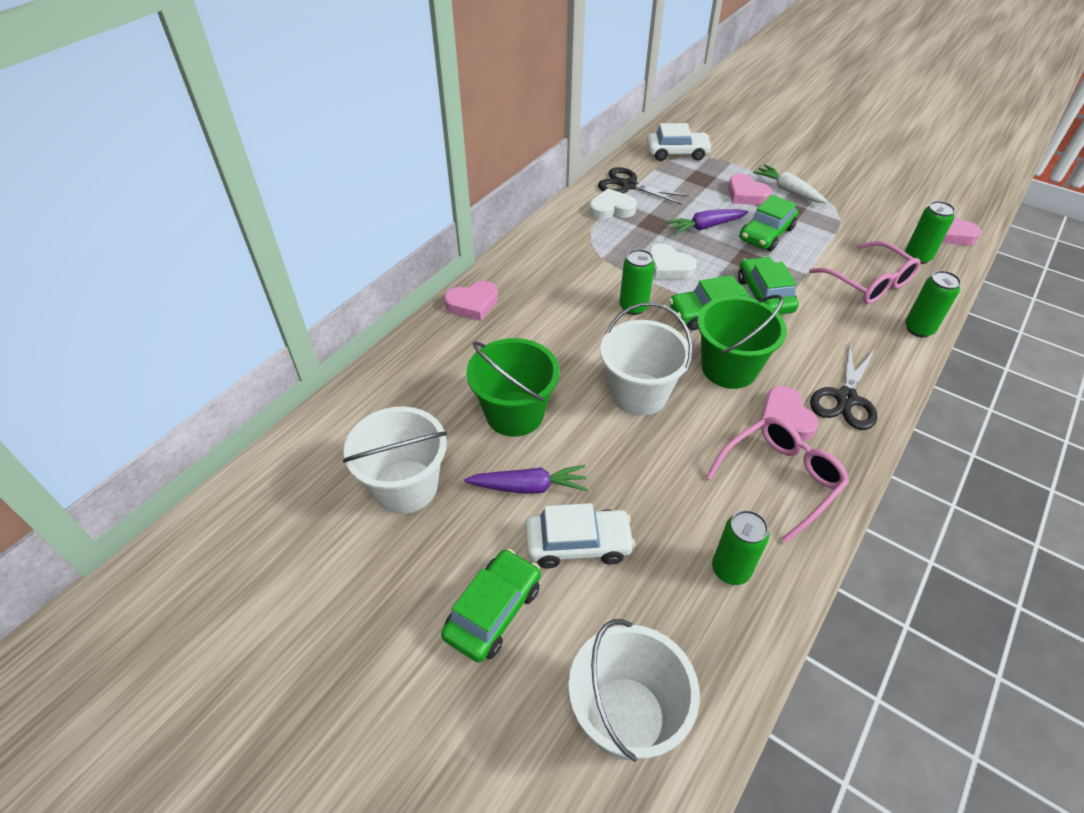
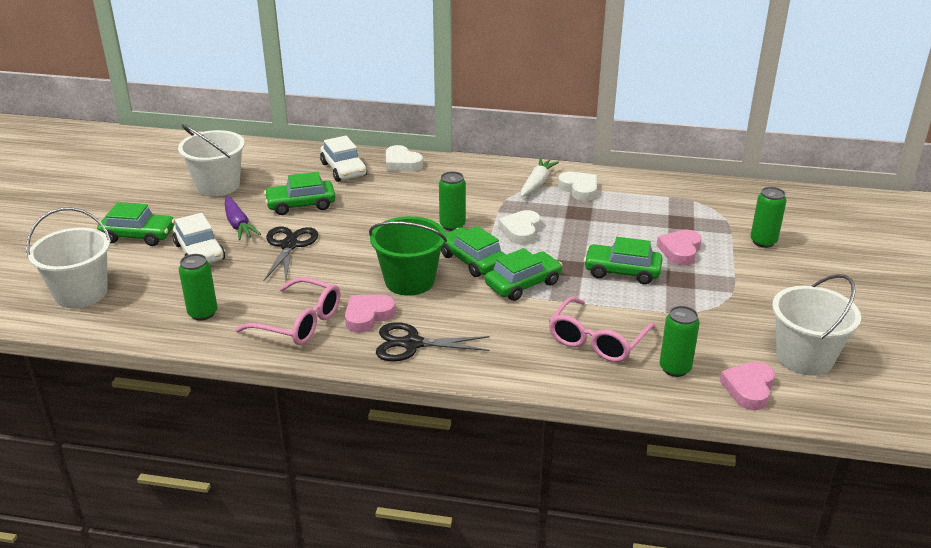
camera: 65 degrees right, 15 degrees down
(473, 304) = (402, 163): pink heart -> white heart
(515, 413) = (301, 205): green bucket -> green car
(628, 186) = (625, 189): black scissors -> black scissors (289, 245)
(638, 394) = (352, 247): white bucket -> white bucket (804, 357)
(677, 153) = (712, 202): white car -> white car (344, 169)
(705, 227) = (600, 238): purple carrot -> none
(788, 190) = (716, 273): white carrot -> white carrot (537, 183)
(919, 329) = (546, 378): green can -> green can (763, 242)

